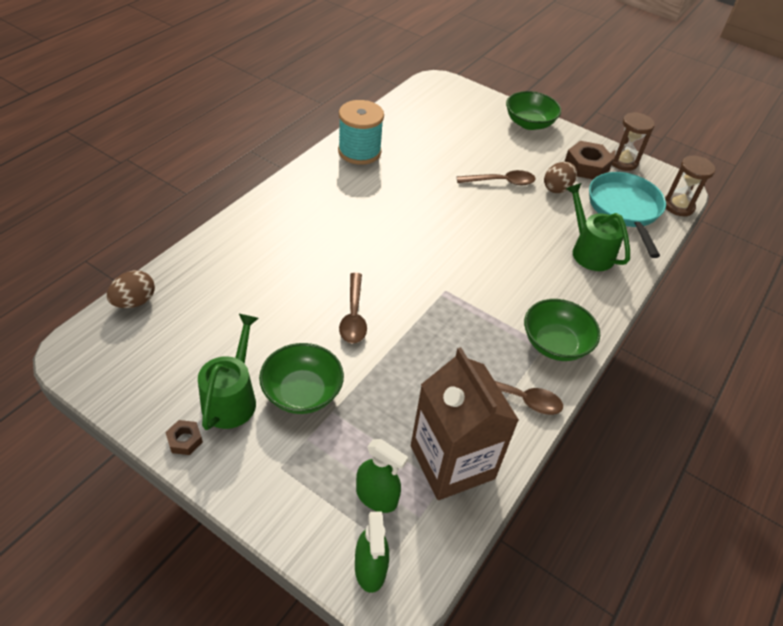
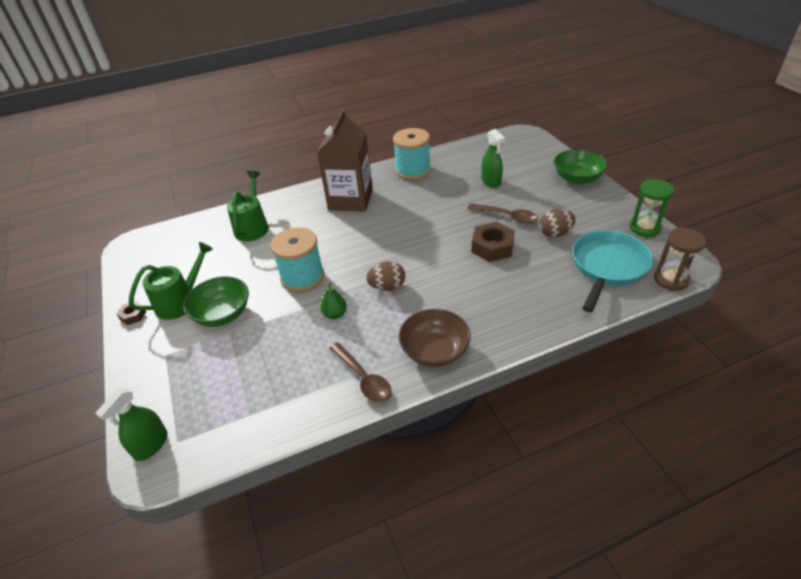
camera: 40 degrees right, 5 degrees down
(134, 302) = (185, 226): brown egg -> brown egg (387, 287)
(353, 315) = (302, 277): brown spoon -> turquoise spool
(376, 497) = (200, 401): green spray bottle -> green spray bottle (491, 182)
(428, 344) = (335, 314): none -> green pear
(452, 462) = (271, 402): brown carton -> brown carton (350, 200)
(555, 344) = (434, 351): green bowl -> brown bowl
(586, 166) = (602, 223): brown nut -> brown nut (492, 247)
(589, 251) = (537, 290): green watering can -> green watering can (252, 227)
(623, 162) = (644, 228): brown hourglass -> green hourglass

